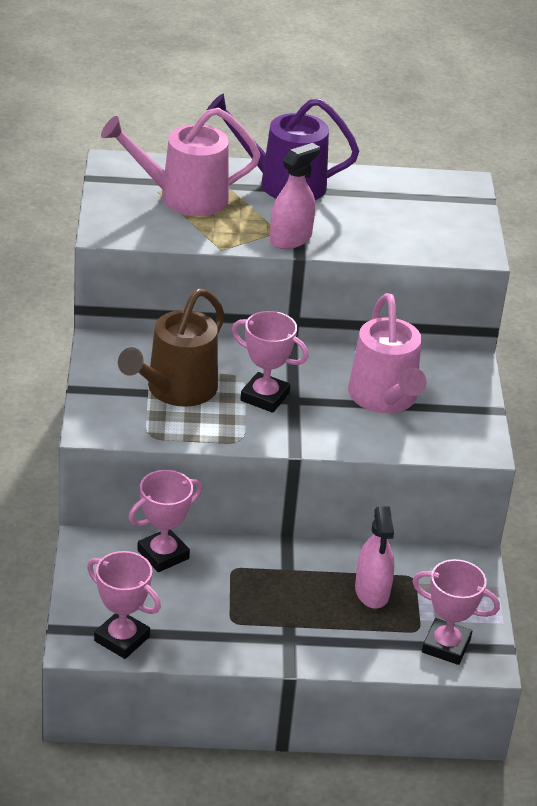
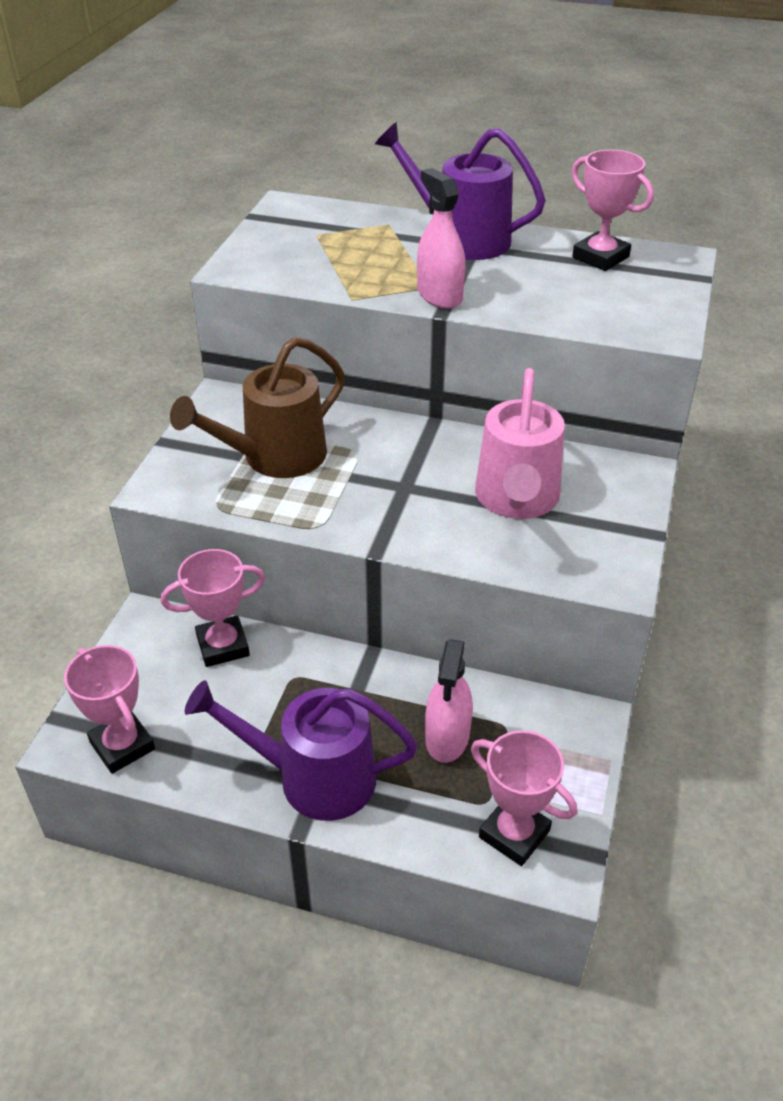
camera: 20 degrees right, 5 degrees up
(183, 197) = (340, 242): pink watering can -> none
(264, 397) = (372, 479): pink trophy -> pink trophy (600, 257)
(282, 635) = (312, 777): none -> purple watering can
(290, 239) = (439, 295): pink spray bottle -> pink spray bottle turned 90 degrees counterclockwise

